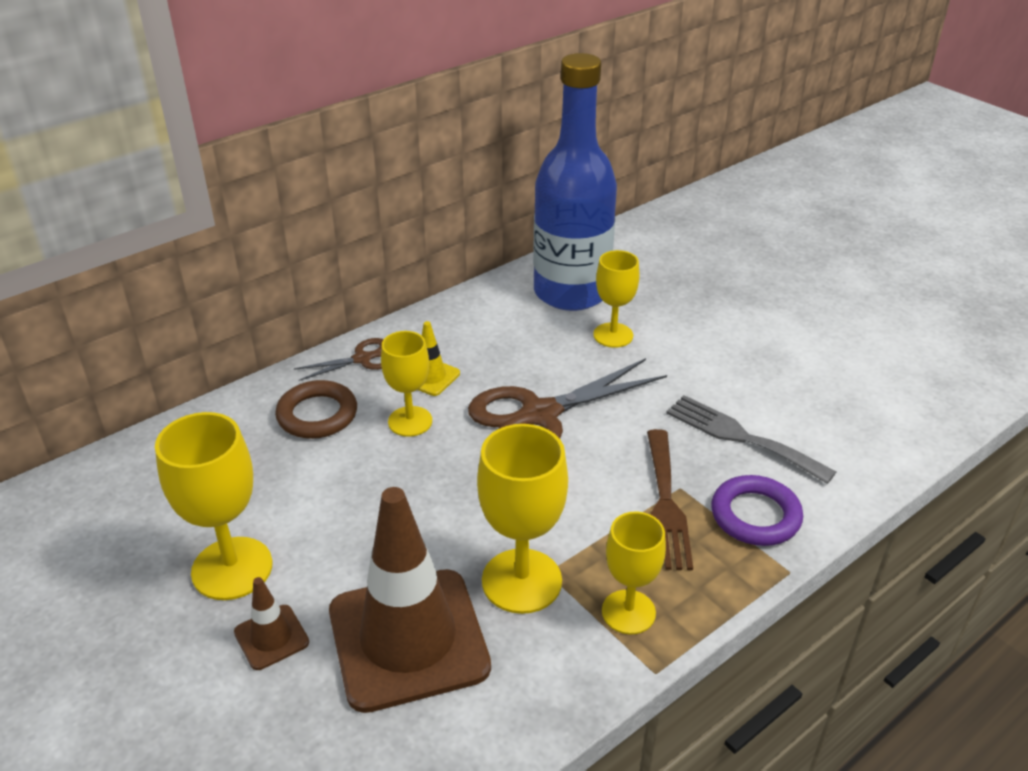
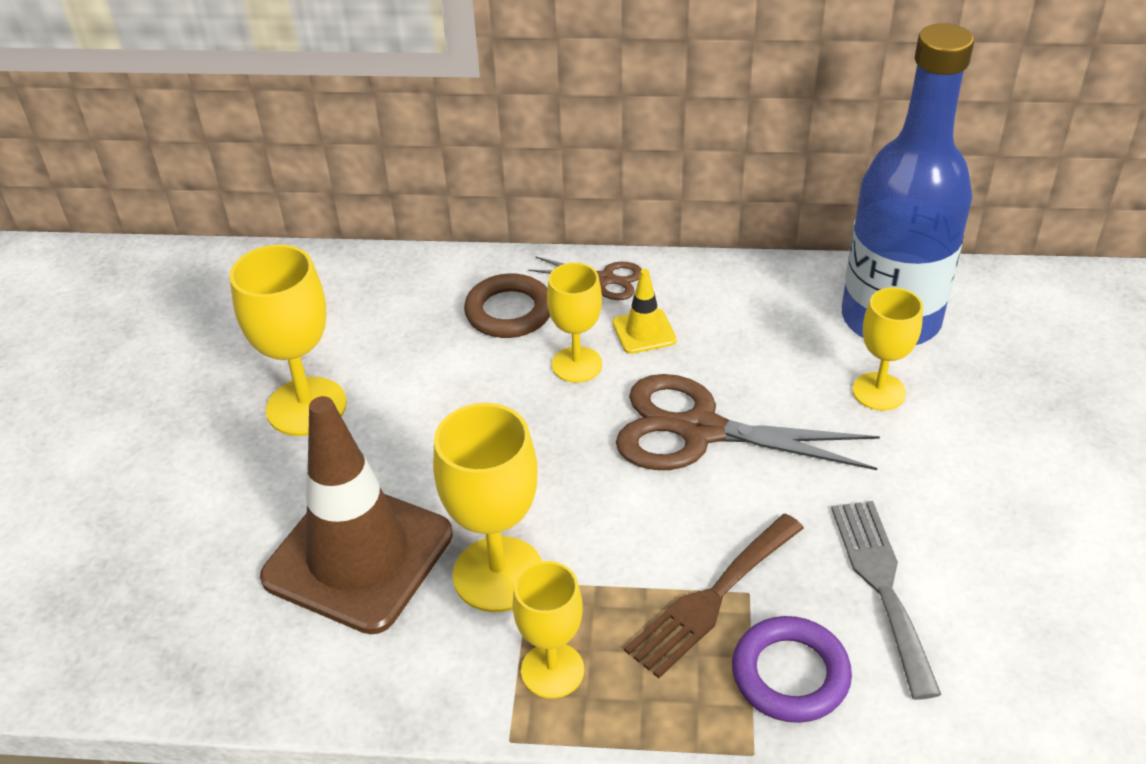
camera: 45 degrees right, 5 degrees up
(271, 637) = (272, 482): brown traffic cone -> none

